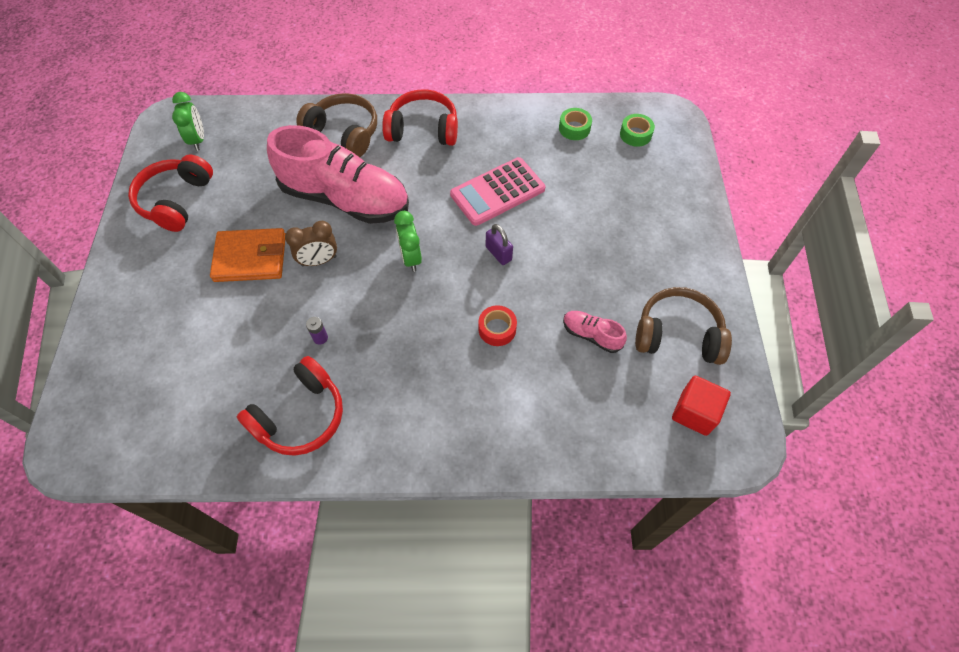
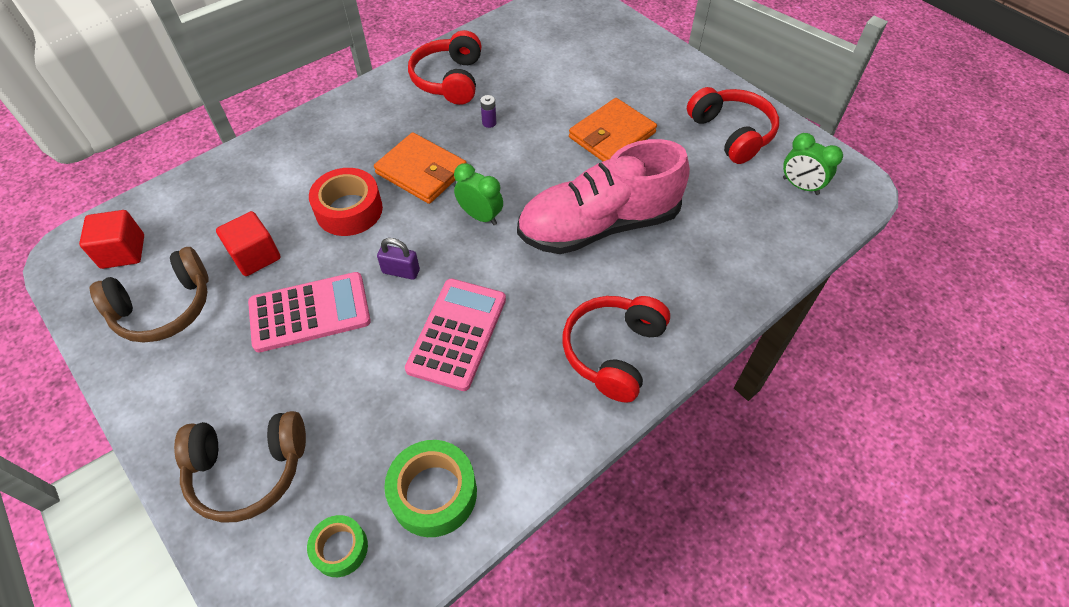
camera: 140 degrees right, 5 degrees down
(319, 261) = (556, 166): brown clock -> none
(344, 133) = (686, 286): brown headphones -> brown headphones (248, 470)
(416, 327) = (421, 171): none -> orange wallet
(423, 129) = (613, 352): red headphones -> red headphones turned 150 degrees clockwise
(497, 329) = (349, 210): red tape -> red tape, size x1.65
(574, 128) = (434, 493): green tape -> green tape, size x1.65
(578, 264) = (310, 312): none -> pink calculator
(591, 335) = (255, 256): pink shoe -> red cube

